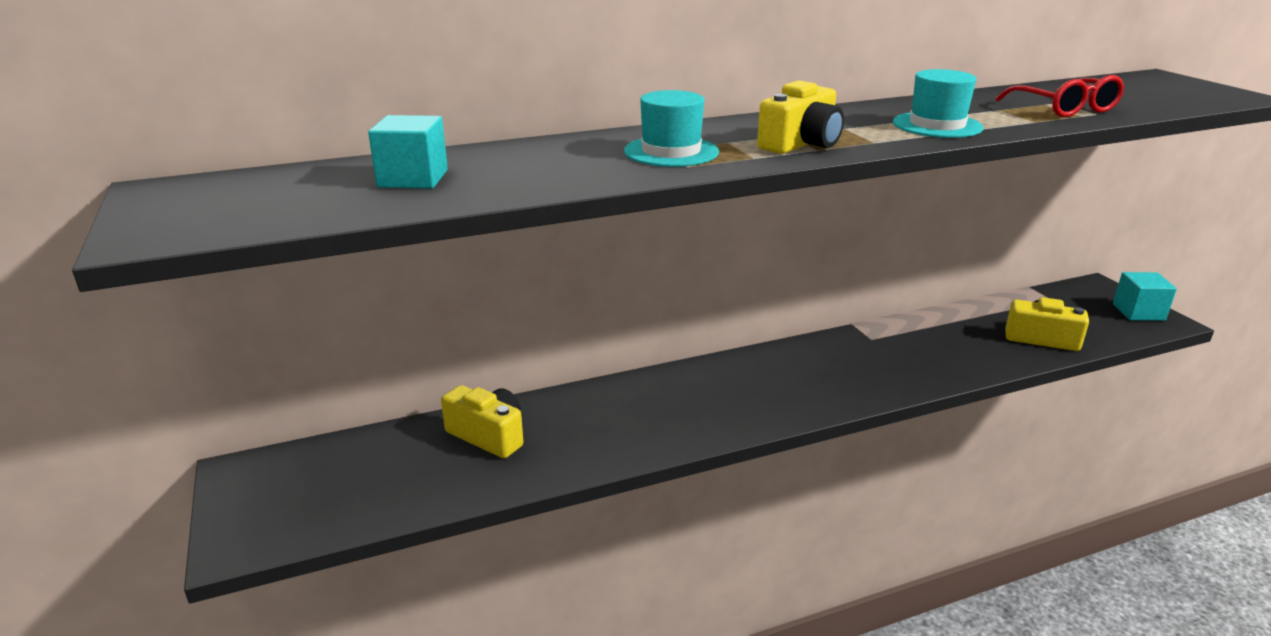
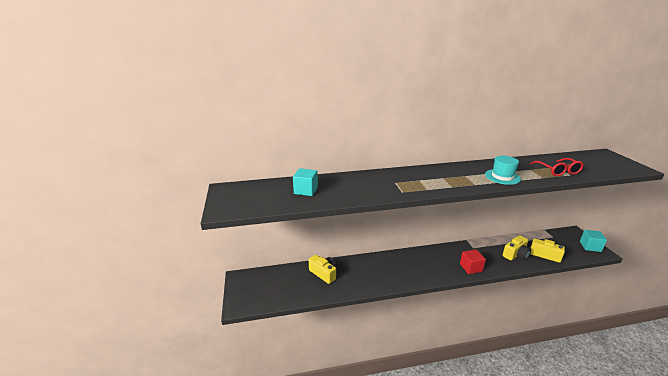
camera: 10 degrees right, 0 degrees up
(671, 152) = (397, 184): turquoise hat -> none
(801, 144) = (446, 183): yellow camera -> yellow camera (515, 254)
(872, 383) = (471, 267): none -> red cube

